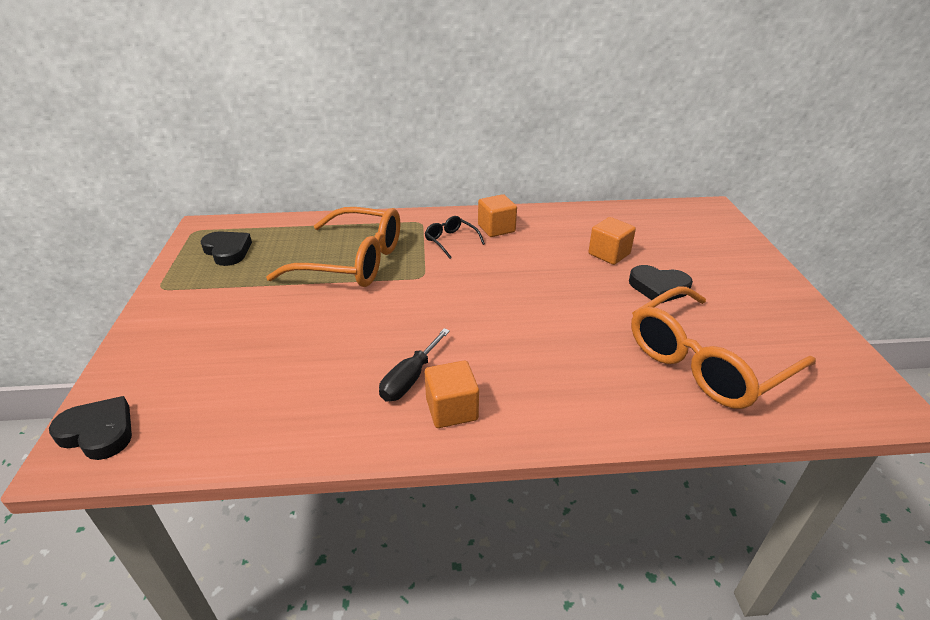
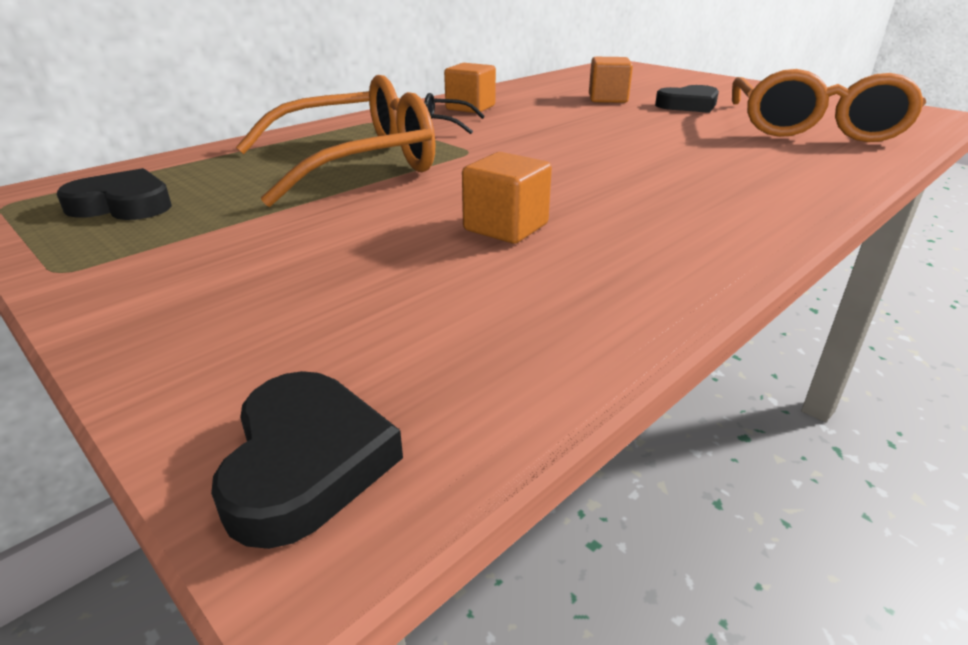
camera: 40 degrees left, 5 degrees down
(98, 432) = (306, 462): black heart -> black heart turned 105 degrees clockwise
(410, 378) = (636, 214): black screwdriver -> none
(452, 409) = (725, 216): orange cube -> orange cube (506, 227)

